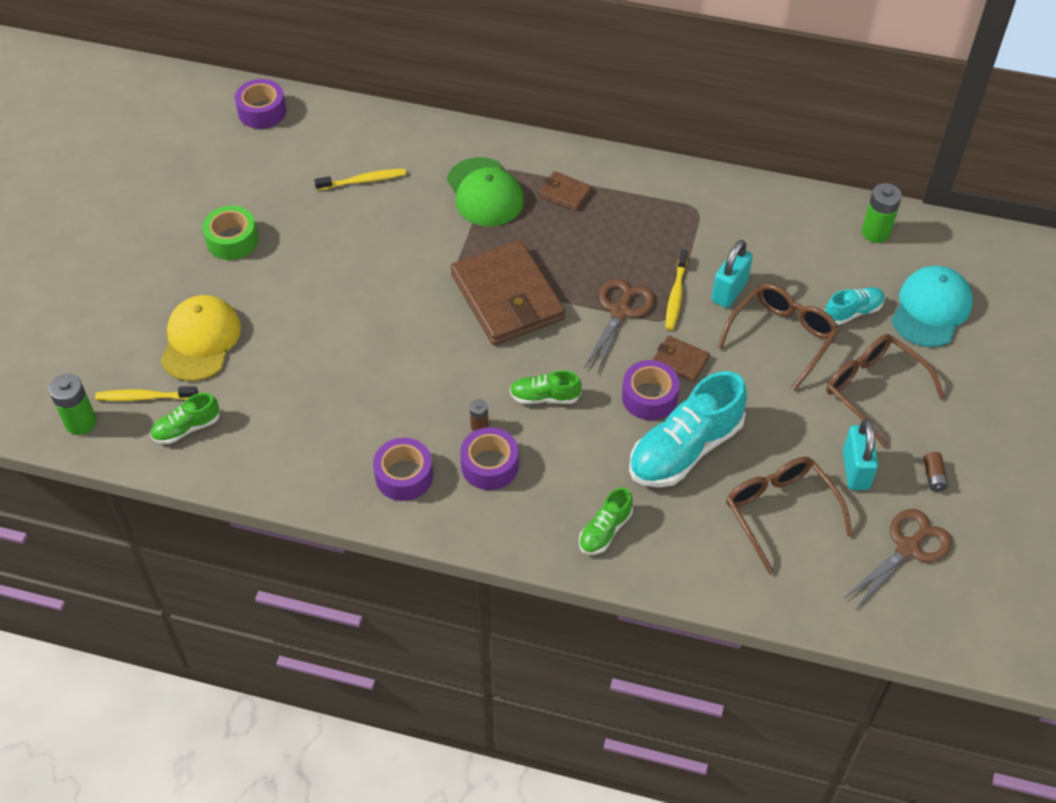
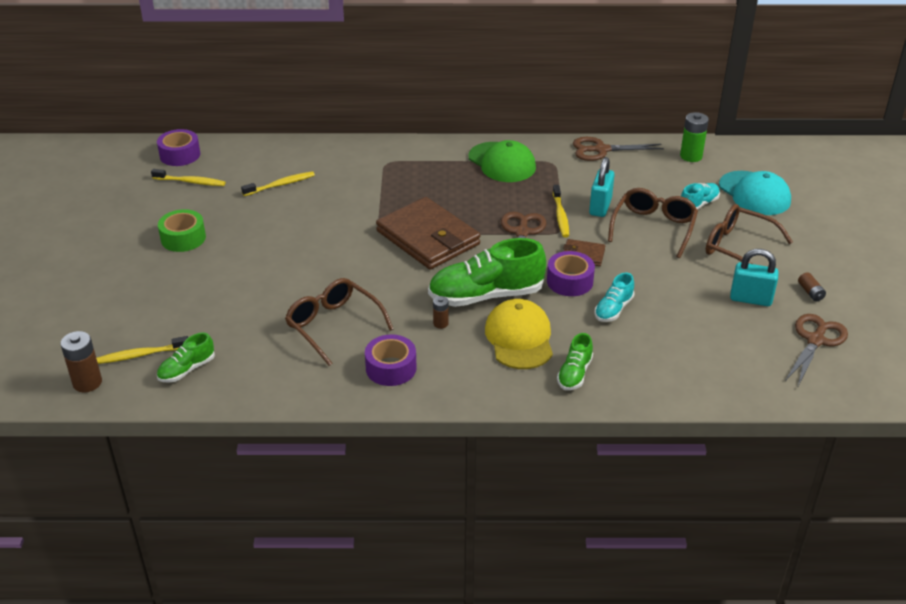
camera: 15 degrees left, 15 degrees down
(81, 422) = (87, 383): green battery -> brown battery
(200, 340) = (178, 308): yellow cap -> yellow cap (519, 338)
(263, 156) = (191, 182): none -> yellow toothbrush
(485, 192) = (382, 177): green cap -> green cap (502, 162)
(489, 465) = (460, 348): purple tape -> none
(545, 397) = (486, 295): green shoe -> green shoe, size x1.97
(565, 193) = (446, 168): brown wallet -> none
(685, 449) = (613, 309): turquoise shoe -> turquoise shoe, size x0.51
(766, 200) = (601, 150): none -> brown scissors
(780, 511) = (706, 335): brown glasses -> brown glasses (333, 325)
(855, 470) = (750, 299): turquoise padlock -> turquoise padlock turned 60 degrees counterclockwise
(931, 309) = (754, 193): turquoise cap -> turquoise cap turned 135 degrees clockwise

